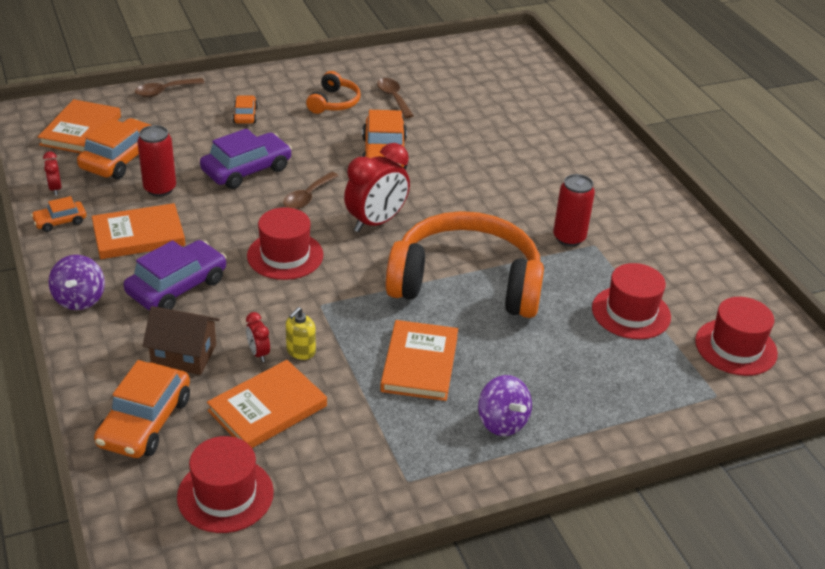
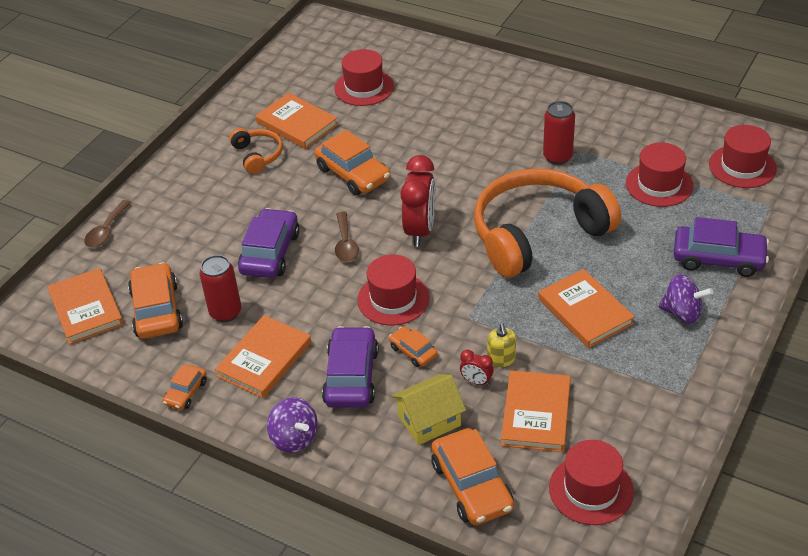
camera: 35 degrees left, 5 degrees up
(55, 189) = (140, 370): red clock -> none
(184, 355) = (429, 421): brown house -> yellow house
(245, 115) = (203, 209): orange car -> orange car (413, 351)
(393, 98) = (297, 124): brown spoon -> orange book
(481, 101) = (364, 87): none -> red hat
(600, 403) = (718, 258): none -> purple car

